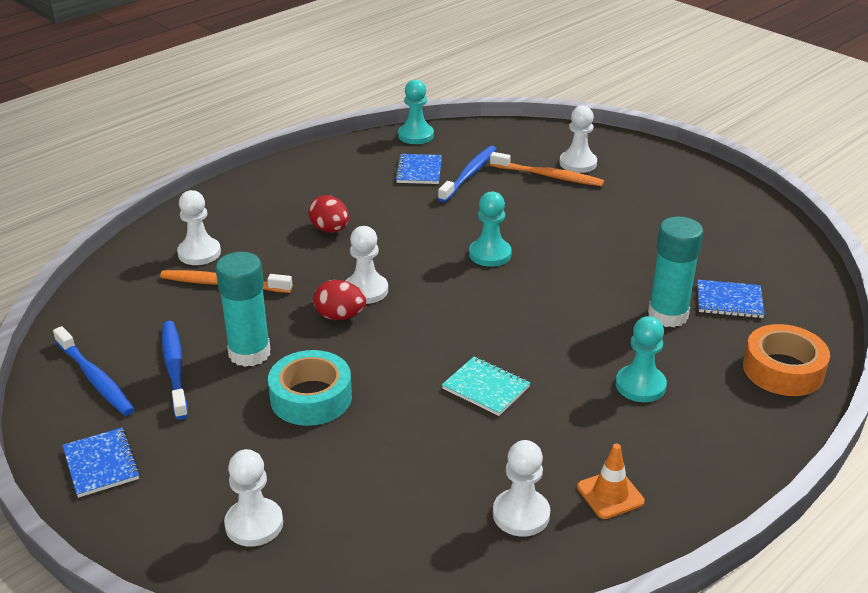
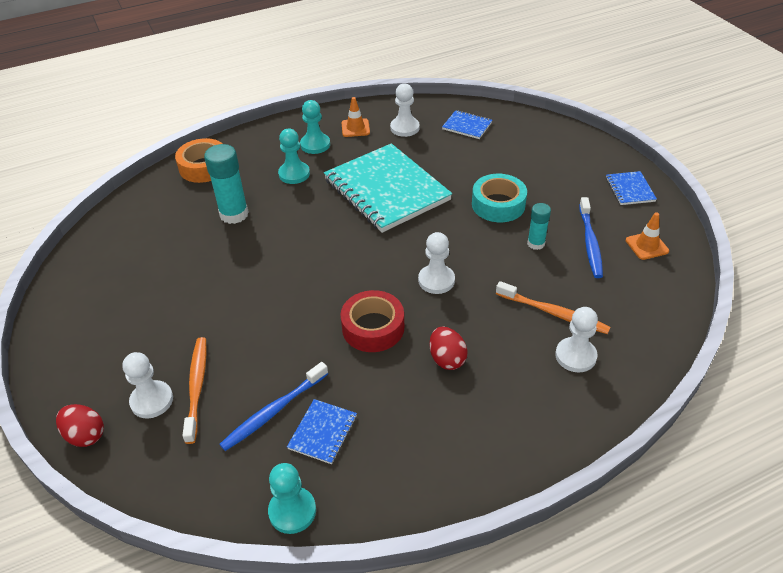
camera: 160 degrees left, 10 degrees up
(95, 378) = (647, 246): blue toothbrush -> orange traffic cone
(249, 353) = (536, 243): turquoise glue stick -> turquoise glue stick, size x0.58
(254, 524) = (541, 146): white pawn -> none
(340, 316) = (463, 261): red egg -> red egg (85, 435)
(415, 239) = (373, 328): none -> red tape
(486, 388) = (386, 190): turquoise notebook -> turquoise notebook, size x2.34
(490, 254) = (319, 295): turquoise pawn -> turquoise pawn (315, 145)
(548, 176) = (197, 387): orange toothbrush -> orange toothbrush turned 45 degrees clockwise
(729, 301) = (183, 216): blue notebook -> blue notebook (467, 126)

